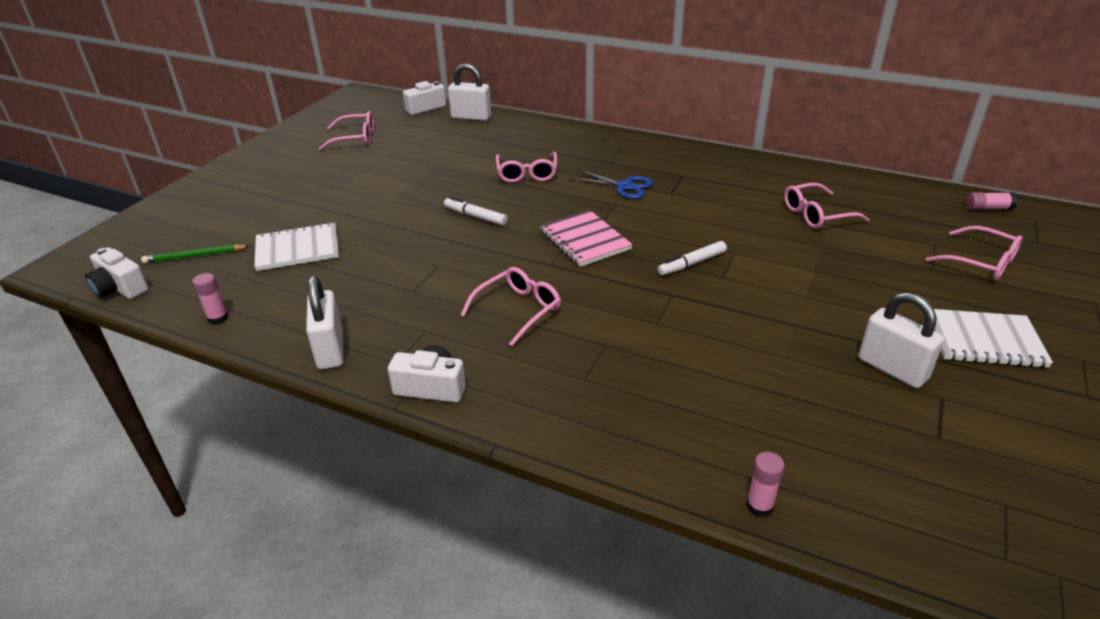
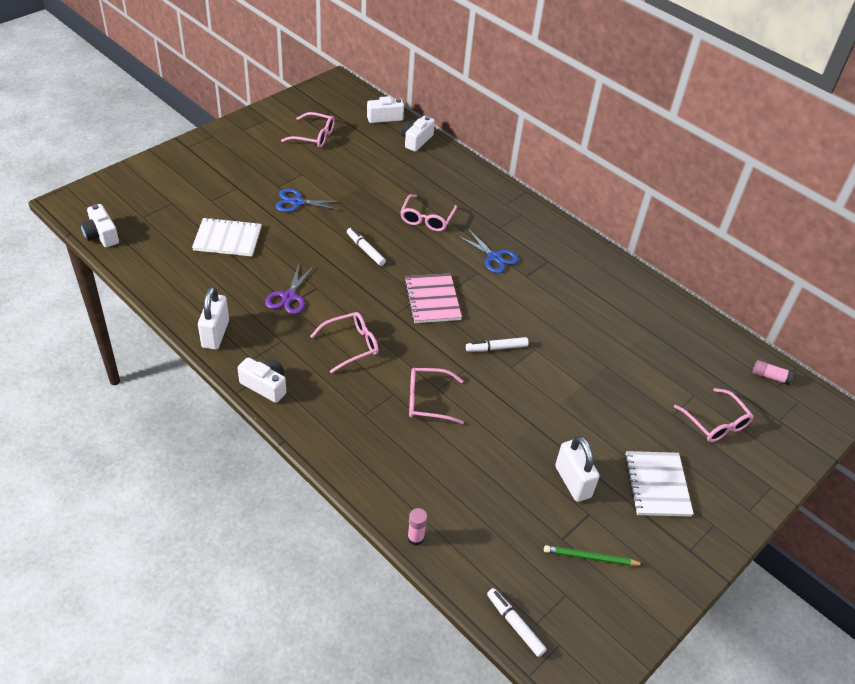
camera: 15 degrees right, 10 degrees up
(195, 256) = (157, 222): green pencil -> green pencil (590, 558)
(218, 318) = (155, 283): pink glue stick -> none
(368, 195) = (297, 202): none -> blue scissors
(409, 284) = (289, 297): none -> purple scissors
(471, 117) = (416, 140): white padlock -> white camera
(816, 215) = (624, 336): pink glasses -> pink glasses (427, 400)
(982, 572) = (515, 624): none -> white marker
(984, 340) = (657, 485): white notebook -> white notebook turned 60 degrees clockwise

